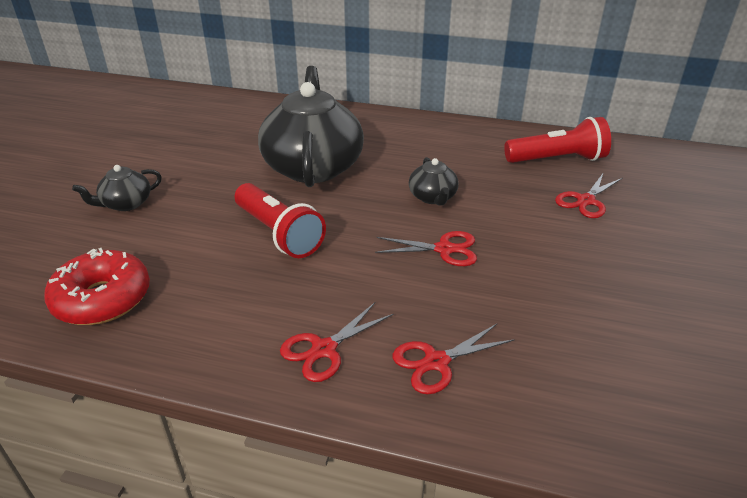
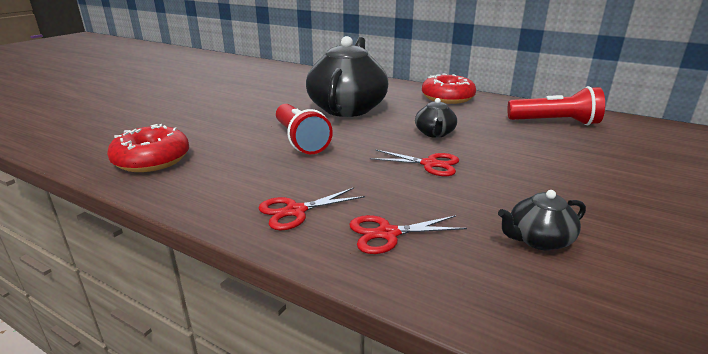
camera: 15 degrees right, 10 degrees down
(126, 204) = (203, 114): black teapot -> black teapot (538, 240)
(427, 132) = (447, 98): none -> red donut
(586, 201) = (573, 149): red scissors -> none

